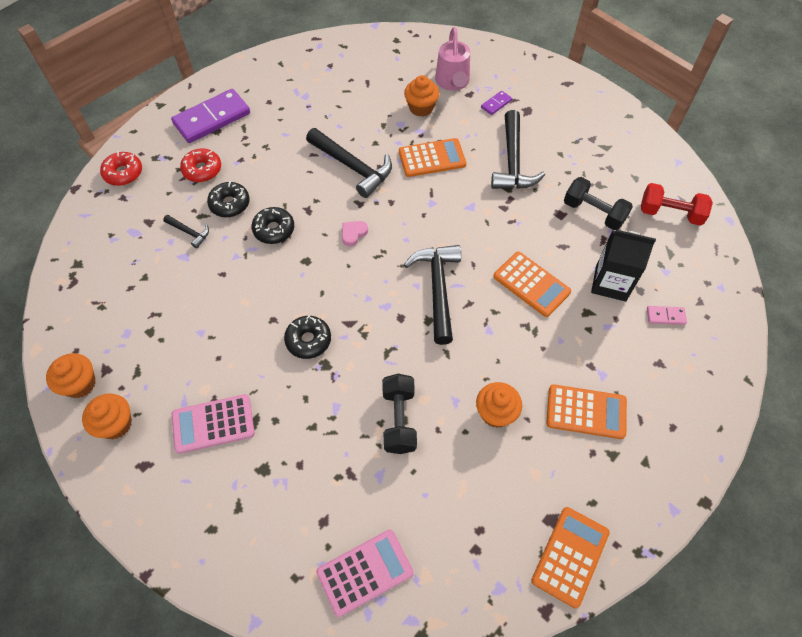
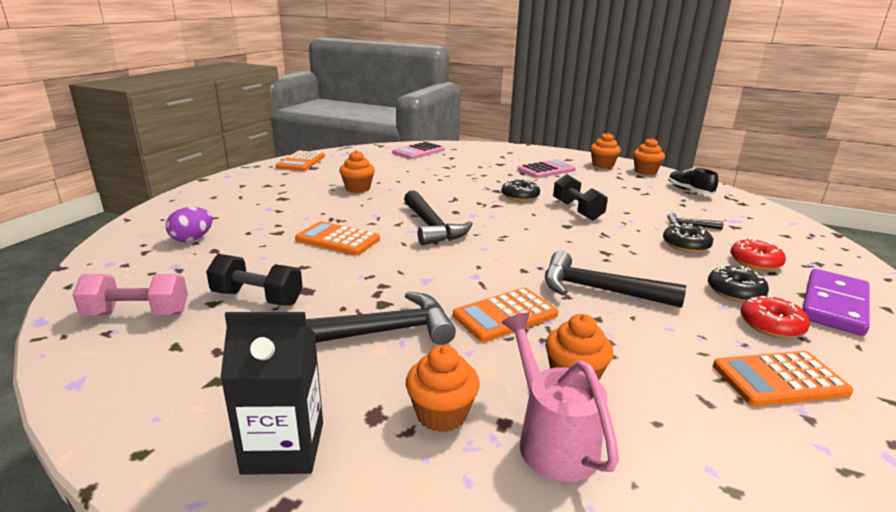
camera: 160 degrees right, 35 degrees down
(96, 307) = (689, 191): none -> black shoe
(123, 173) = (821, 248): red donut -> red donut (771, 325)
(274, 229) = (620, 237): black donut -> black donut (735, 292)
(353, 234) = (541, 244): pink heart -> none
(399, 420) = (427, 181): black dumbbell -> black dumbbell (577, 210)
(496, 104) = (441, 414): purple domino -> orange cupcake
(512, 161) = (383, 332): black hammer -> black hammer turned 90 degrees clockwise
(586, 412) = (285, 195): orange calculator -> orange calculator (779, 379)
(610, 283) = (248, 250): black carton -> black carton (283, 447)
(665, 316) = (192, 239): pink domino -> purple egg
(670, 213) = (137, 314): red dumbbell -> pink dumbbell

